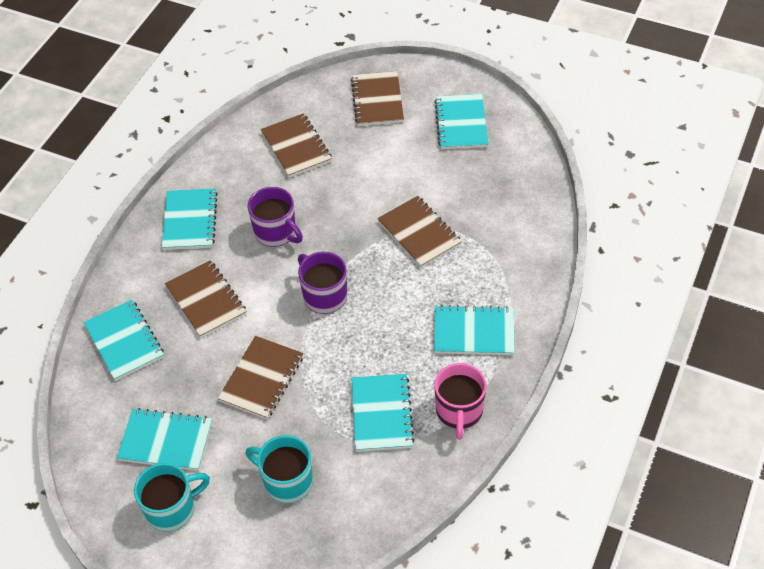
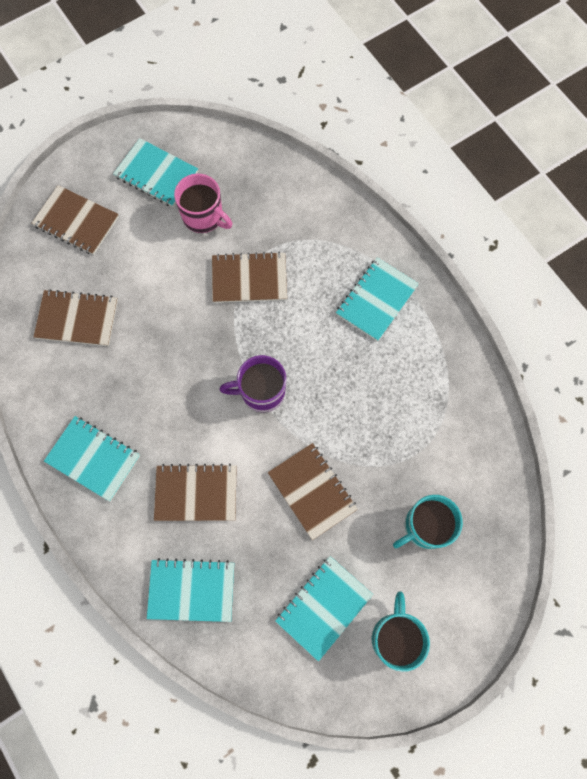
camera: 60 degrees left, 20 degrees up
(276, 232) = (163, 392): purple mug -> none
(382, 414) = (408, 415): turquoise notebook -> none
(459, 412) = (443, 357): pink mug -> pink mug (204, 217)

